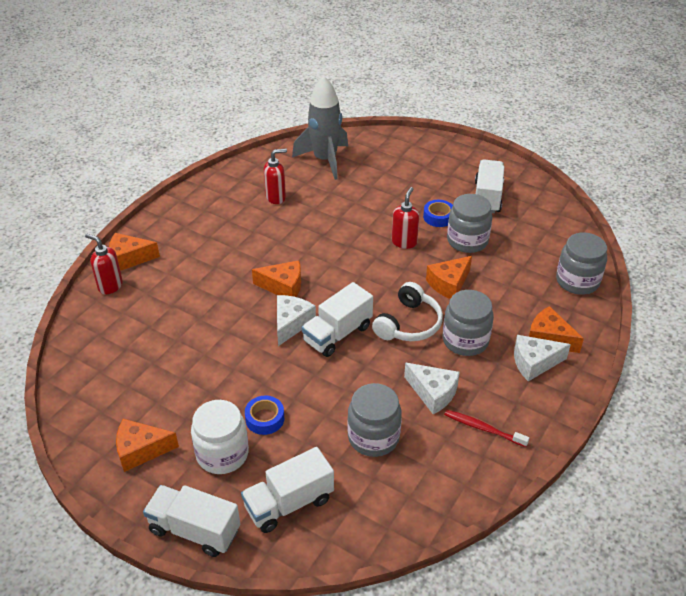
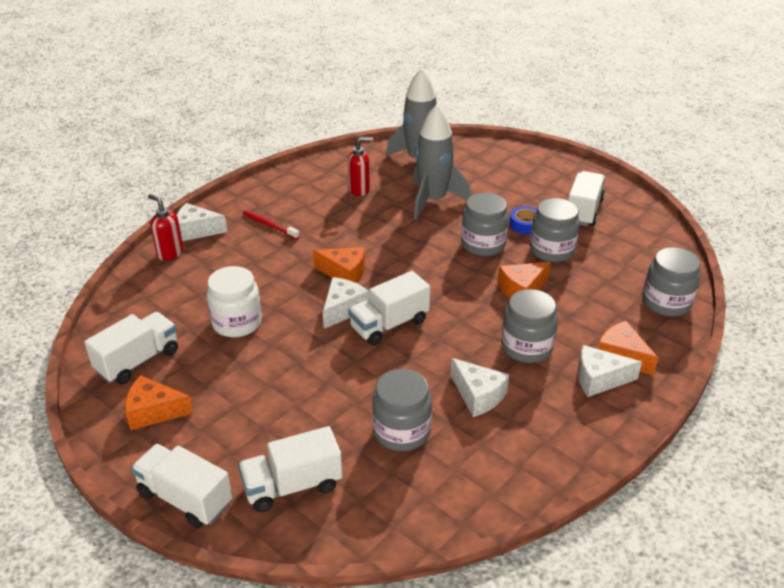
camera: 10 degrees right, 5 degrees down
(111, 402) = (138, 361): none -> white truck
(129, 258) = (196, 230): orange cheese -> white cheese
(222, 454) = (236, 426): white jar -> white jar (237, 322)
(265, 419) = (290, 398): blue tape -> none
(348, 201) = (433, 201): none -> grey rocket
(404, 242) = (483, 244): red soap dispenser -> grey jar
(409, 324) = (468, 324): white headphones -> none
(483, 428) = (526, 439): red toothbrush -> red toothbrush (269, 225)

